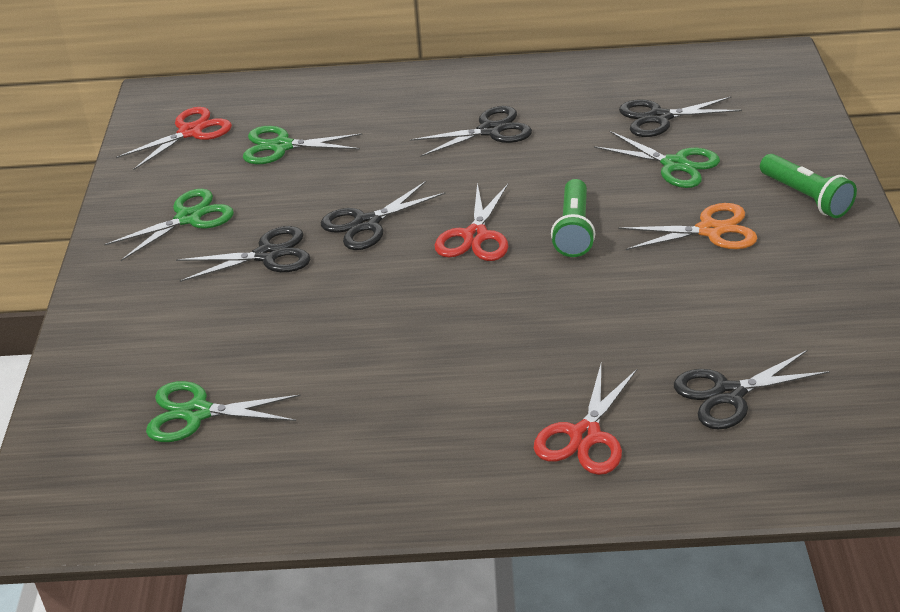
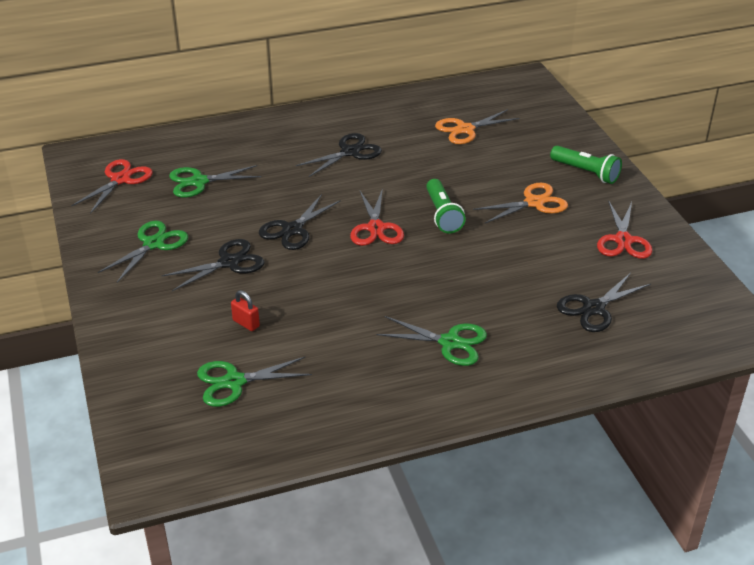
camera: 20 degrees left, 0 degrees up
(249, 338) = (246, 323): none -> red padlock
(585, 436) = (514, 351): red scissors -> red scissors (623, 240)
(659, 118) = (465, 129): black scissors -> orange scissors
(674, 165) = (490, 161): green scissors -> green scissors (450, 343)

